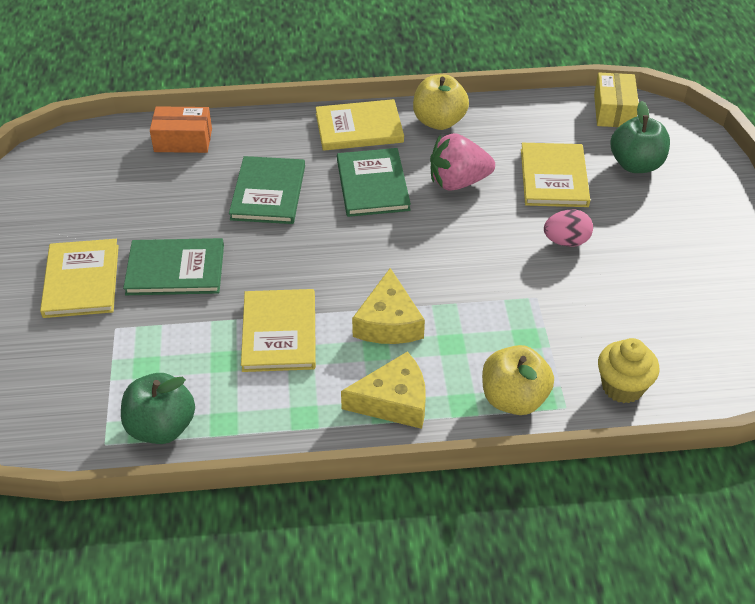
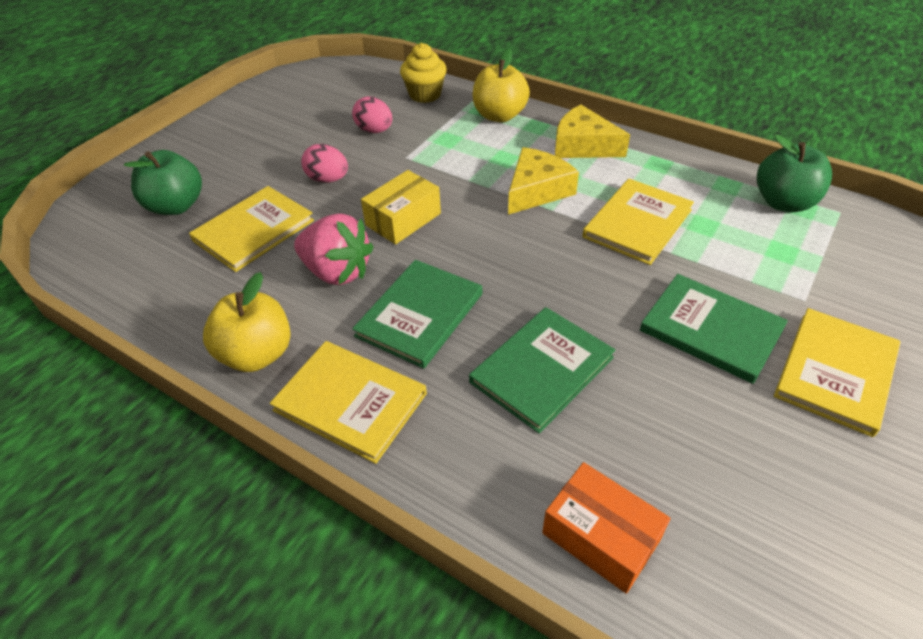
camera: 140 degrees left, 0 degrees up
(602, 310) = (374, 131): none -> pink egg
(613, 111) = (94, 263): yellow box -> yellow box (403, 219)

